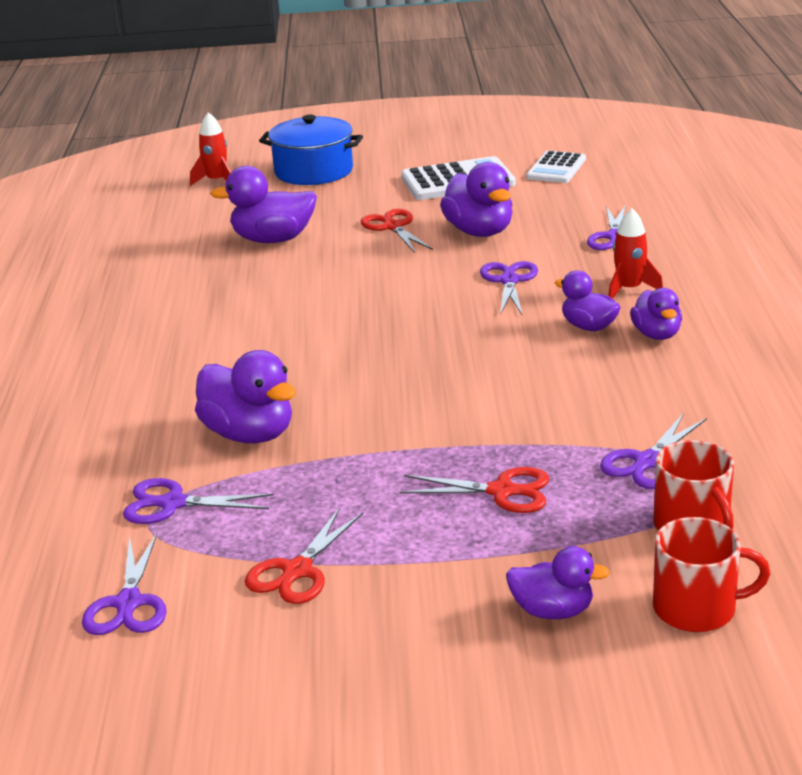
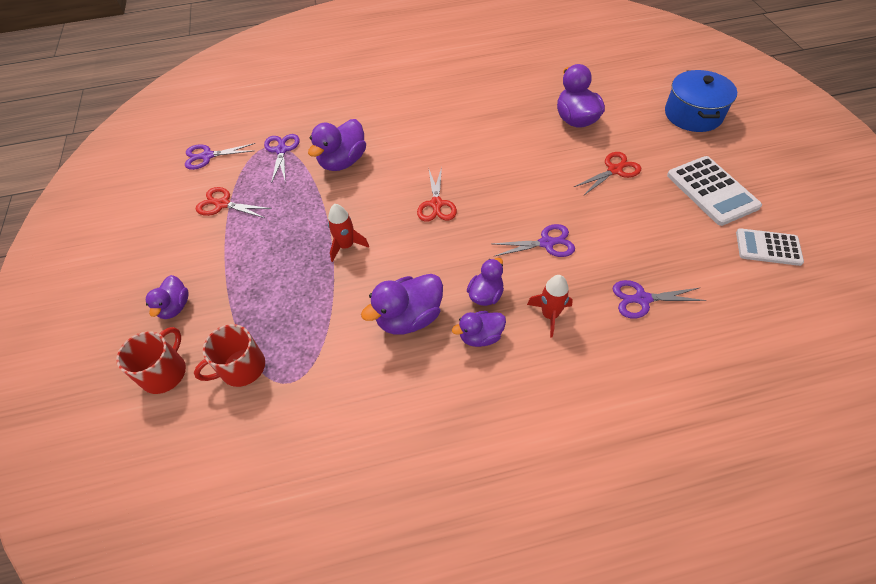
camera: 80 degrees right, 25 degrees up
(217, 181) = (655, 76): red rocket -> red rocket (346, 246)
(479, 232) = (623, 216): purple duck -> purple duck (409, 318)
(501, 491) = (284, 272): red scissors -> red scissors (436, 204)
(647, 462) = (312, 341): purple scissors -> none
(696, 608) = (165, 372): red mug -> red mug turned 150 degrees counterclockwise

